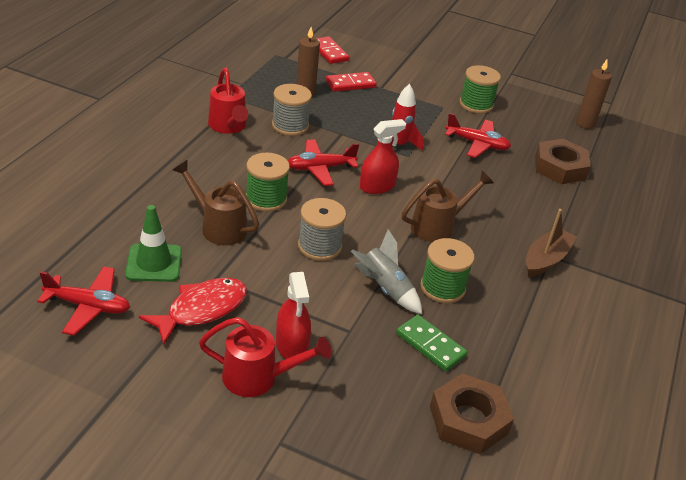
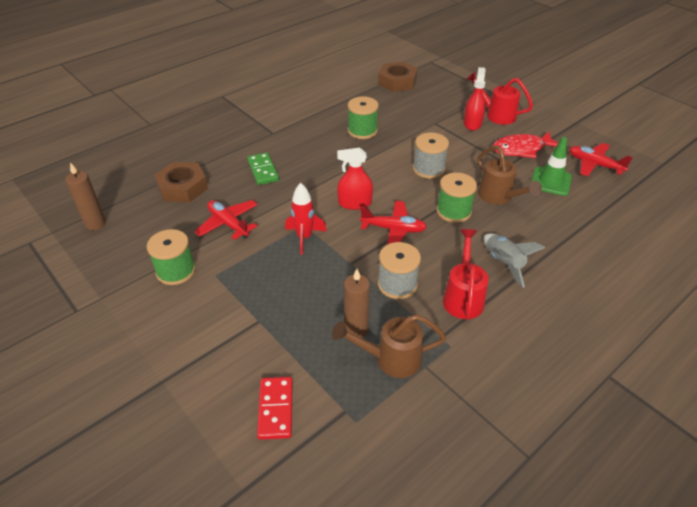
camera: 150 degrees left, 5 degrees up
(350, 84) = (291, 334): red domino -> none
(385, 289) = (400, 137): grey rocket -> grey rocket (503, 263)
(430, 345) = (393, 108): green domino -> green domino (263, 170)
(437, 226) = (332, 164): brown watering can -> brown watering can (391, 359)
(546, 259) = (278, 131): brown boat -> none

